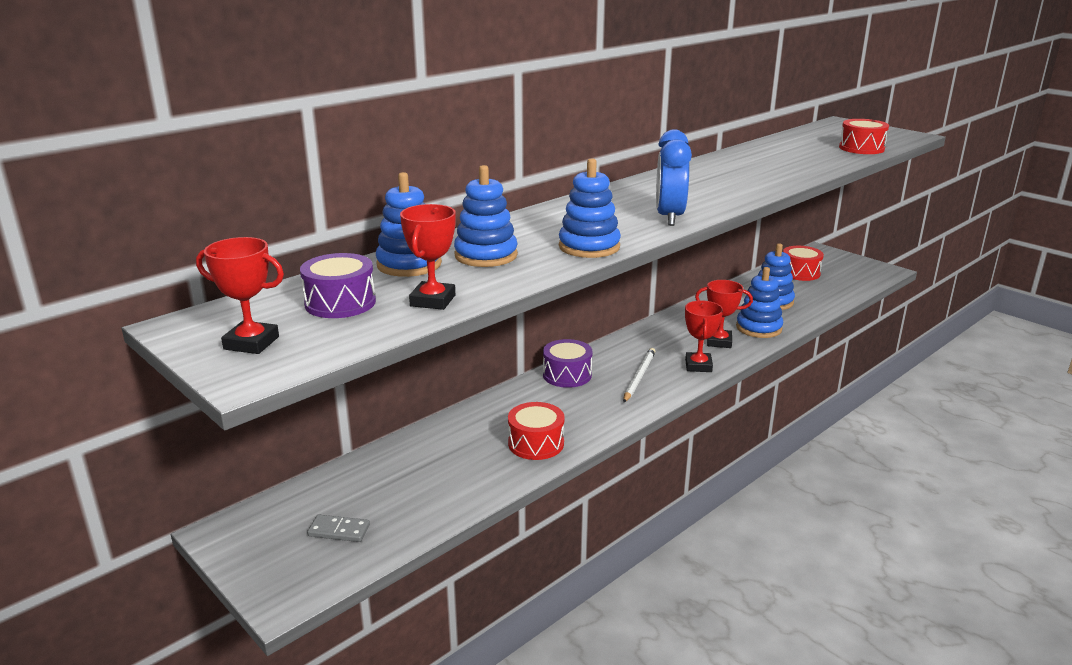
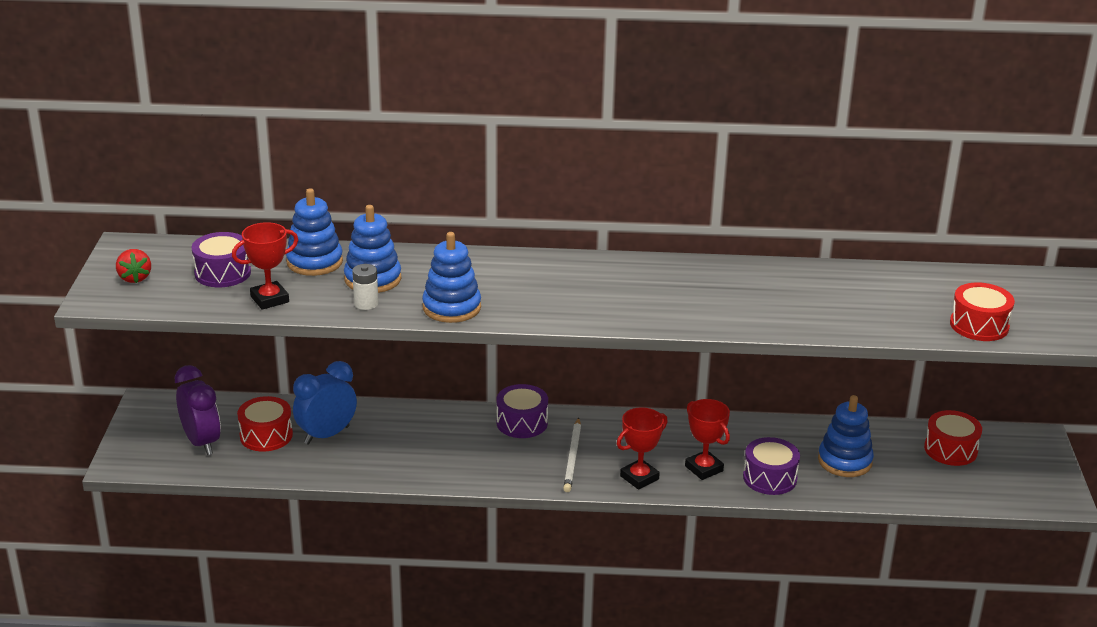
camera: 45 degrees right, 5 degrees up
(251, 343) = (134, 278): red trophy -> red strawberry
(339, 531) = (201, 442): grey domino -> purple clock
(521, 270) = (366, 304): none -> white battery
(536, 443) = (402, 461): red drum -> red drum (266, 435)
(639, 376) = (572, 457): white pencil -> white pencil turned 120 degrees clockwise
(669, 217) = (573, 311): blue clock -> blue clock (326, 435)
(758, 328) = (770, 478): blue stacking toy -> purple drum

